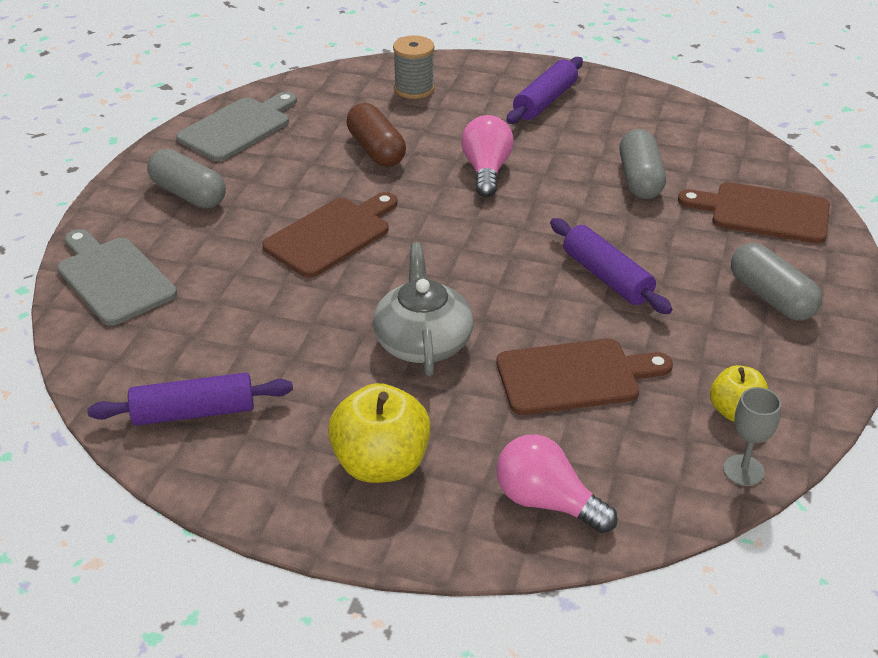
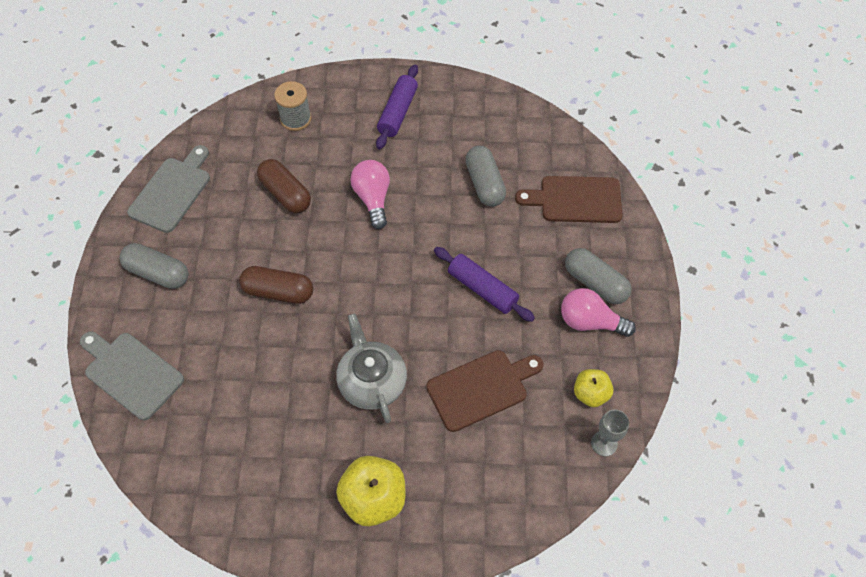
camera: 15 degrees left, 20 degrees up
(194, 412) = (233, 486): purple rolling pin -> none
(331, 235) = (278, 292): brown cutting board -> brown capsule
(547, 502) = (488, 502): pink light bulb -> pink light bulb (590, 322)

